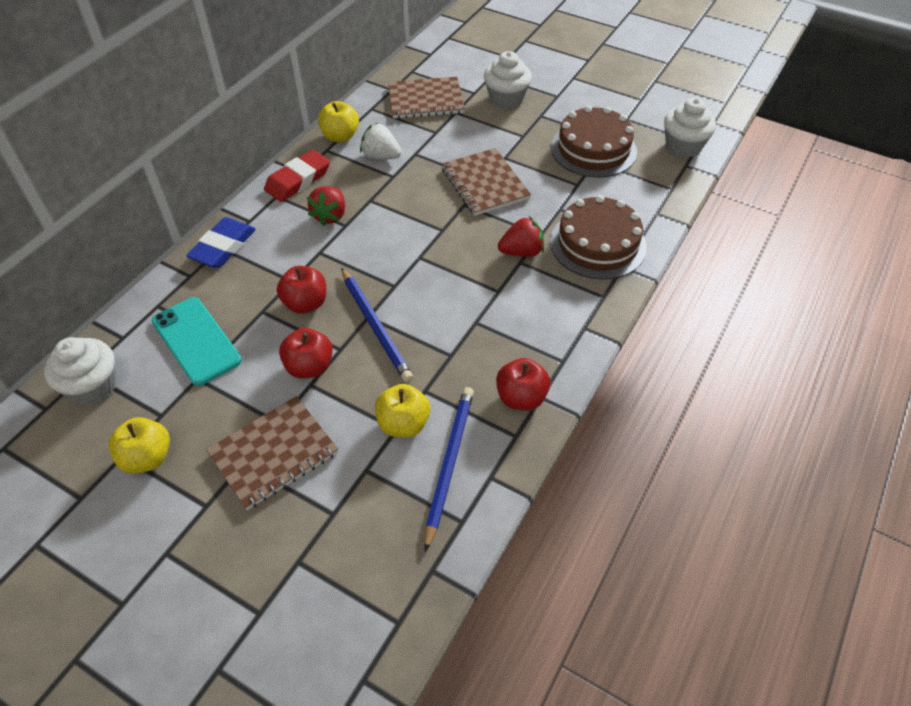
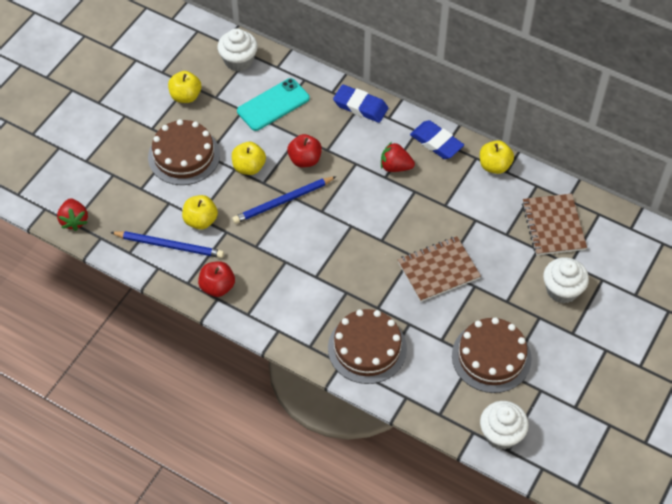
camera: 90 degrees right, 5 degrees up
(273, 453) = (184, 156): brown notebook -> brown cake
(298, 180) = (436, 142): red eraser -> blue eraser
(309, 367) = (249, 167): red apple -> yellow apple
(381, 156) = (469, 195): white strawberry -> none
(521, 252) = (357, 293): red strawberry -> red strawberry (74, 220)

